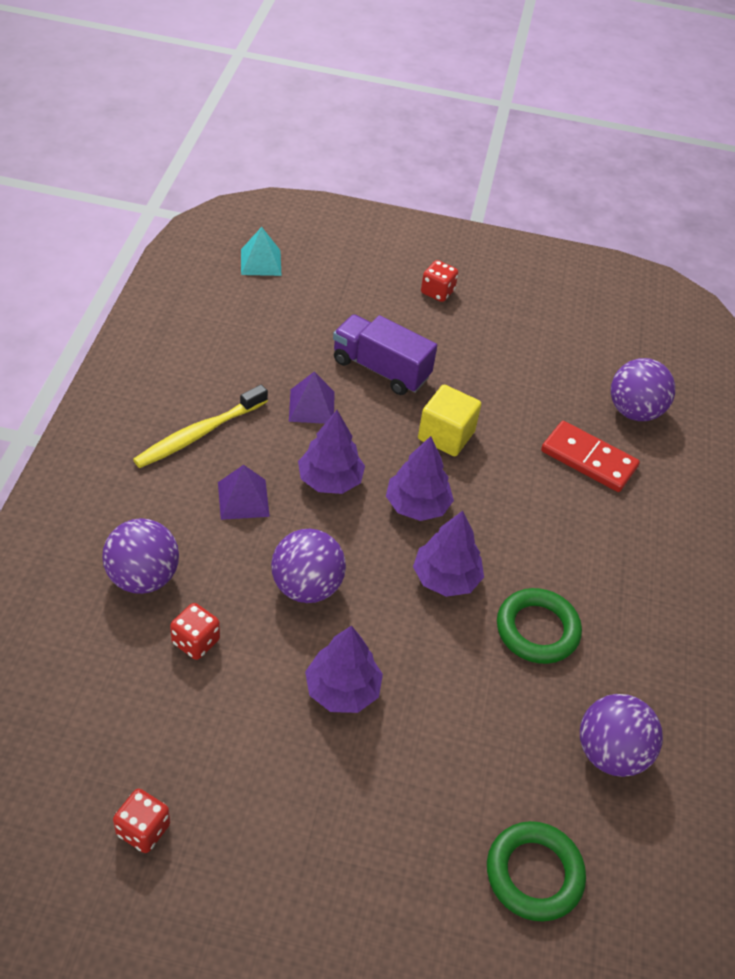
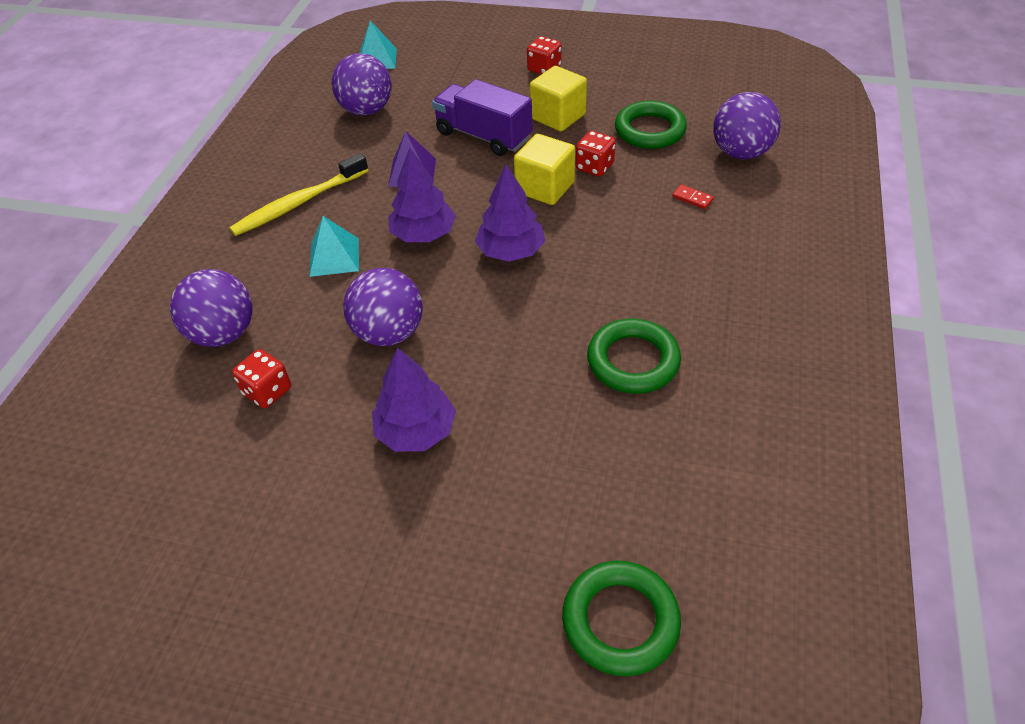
camera: 10 degrees right, 0 degrees up
(143, 829) = (182, 584): red dice -> red dice (594, 167)
(243, 499) = (334, 257): purple pyramid -> turquoise pyramid
(446, 578) = (536, 316): purple tree -> none
(454, 352) = (558, 116): none -> yellow cube
(546, 377) = (649, 130): none -> green ring
(588, 459) = (692, 198): red domino -> red domino, size x0.40
(610, 753) = (713, 483): purple ball -> purple ball (366, 110)

